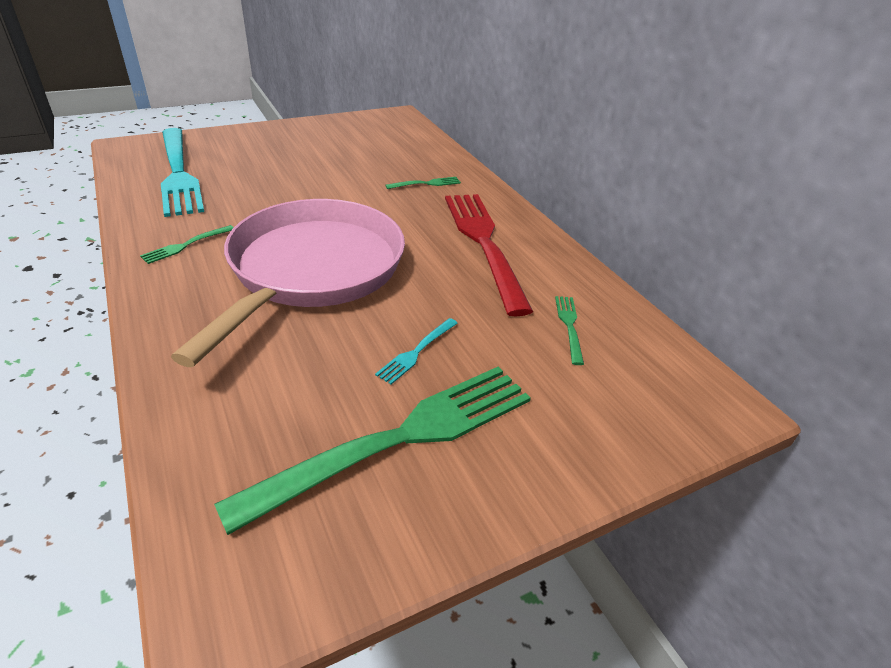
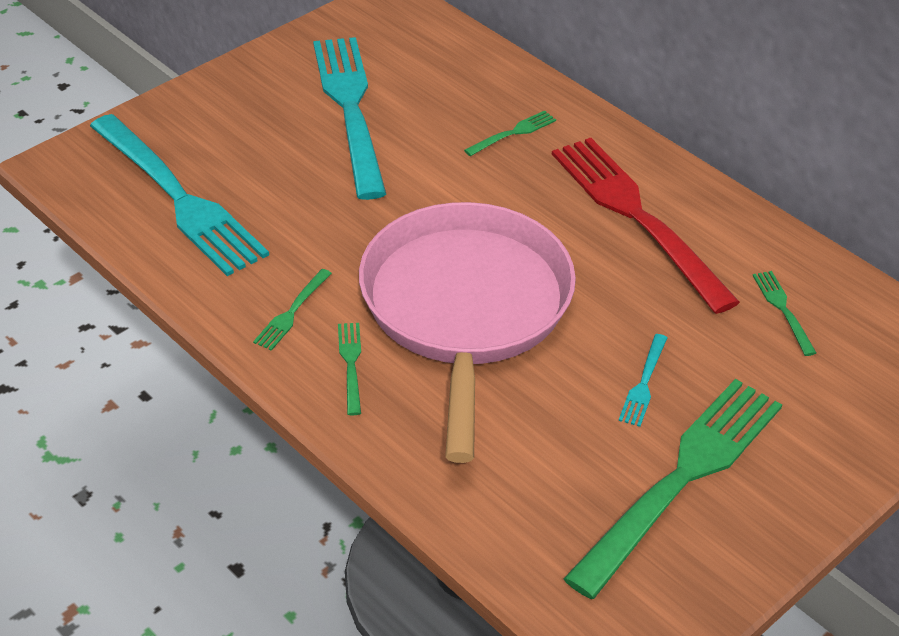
camera: 15 degrees left, 5 degrees up
(195, 285) = (351, 364): none -> green fork
(329, 154) = (350, 109): none -> turquoise fork

